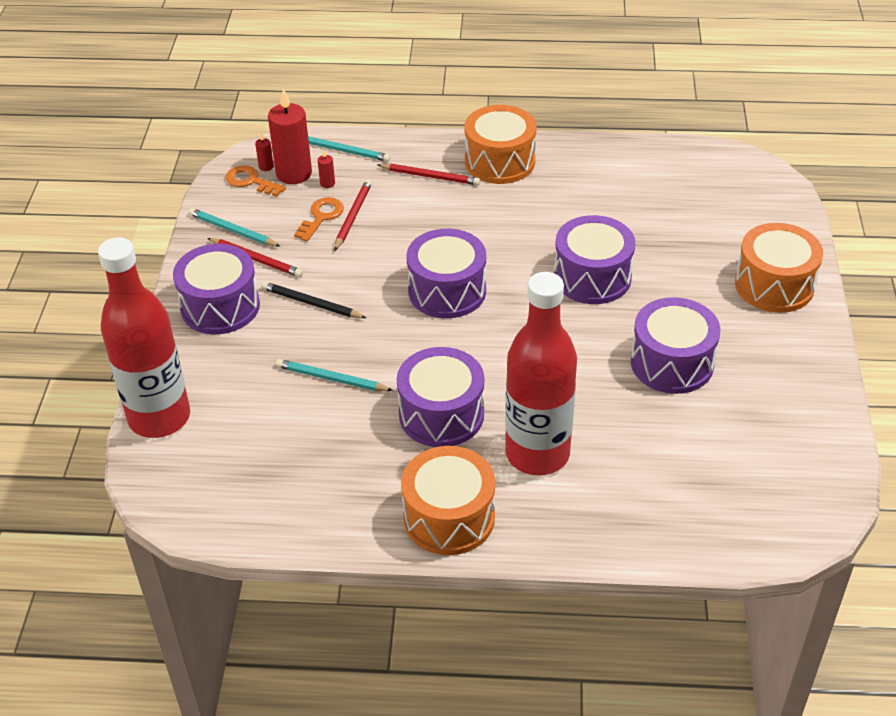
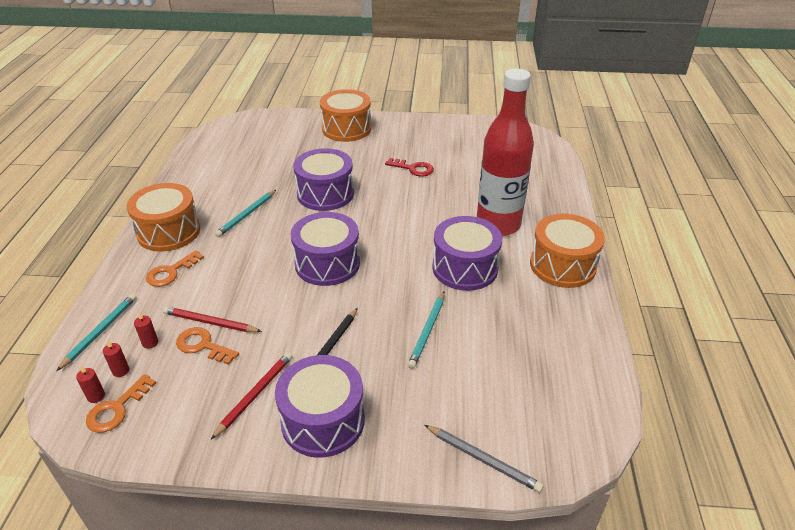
camera: 90 degrees left, 5 degrees down
(159, 418) = (482, 459): red bottle -> grey pencil
(233, 230) = (200, 419): turquoise pencil -> turquoise pencil (247, 215)
(294, 174) = (121, 371): red candle -> red candle, size x0.41
(430, 176) = (171, 272): red pencil -> orange key
(672, 363) = (413, 168): purple drum -> red key

